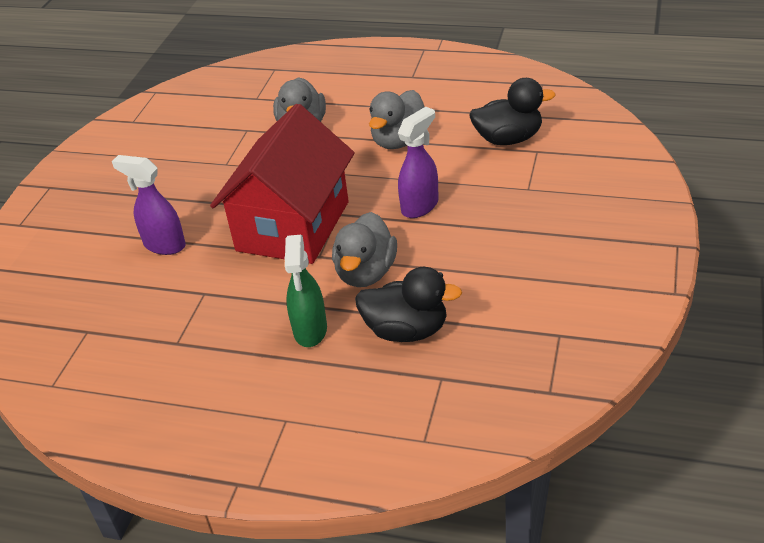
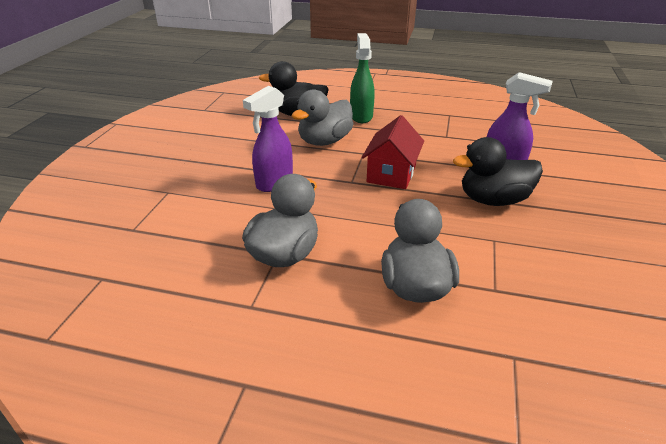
camera: 175 degrees right, 5 degrees down
(293, 226) = (391, 174): red house -> red house, size x0.53
(366, 273) = (324, 141): grey duck -> grey duck turned 150 degrees counterclockwise
(508, 139) = (154, 246): black duck -> black duck (493, 200)

